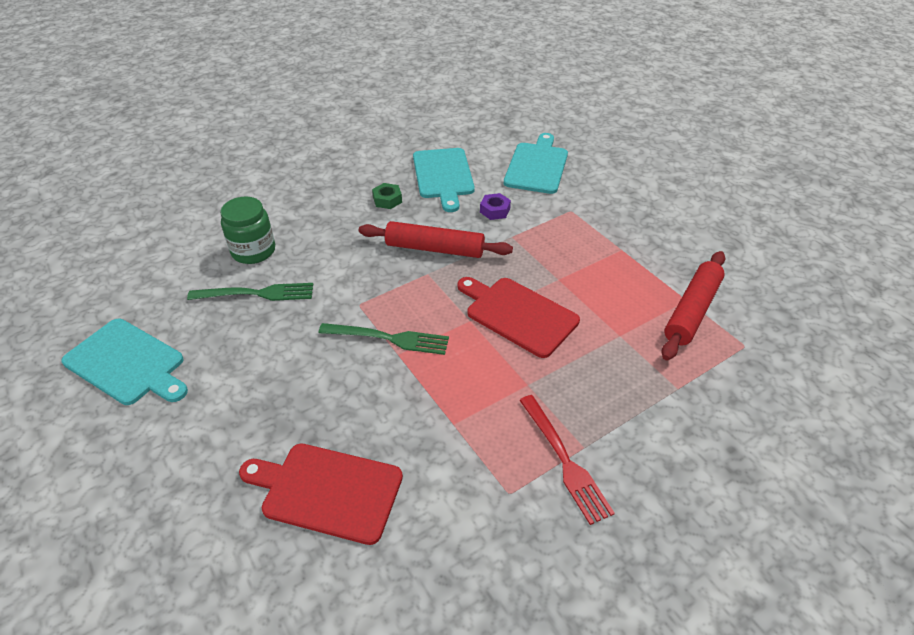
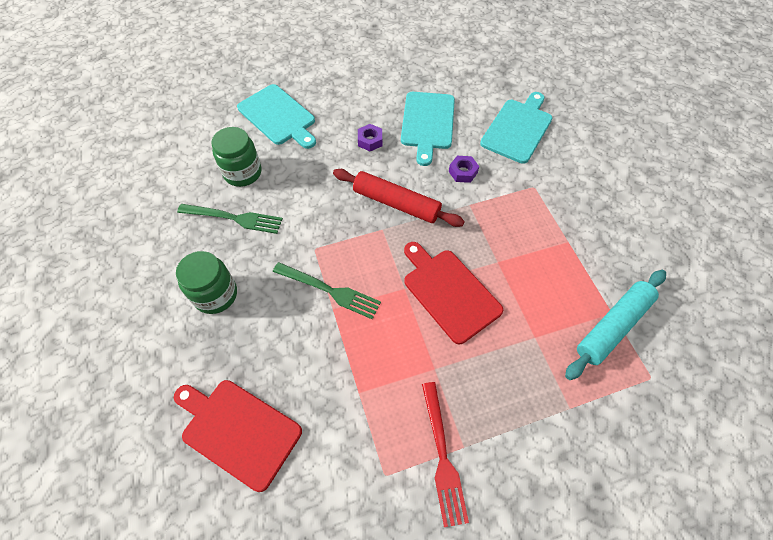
camera: 15 degrees right, 15 degrees up
(127, 363) = (117, 265): turquoise cutting board -> turquoise cutting board (278, 116)
(258, 368) = (215, 295): none -> green jar
(387, 200) = (370, 141): green nut -> purple nut
(691, 311) = (612, 326): red rolling pin -> turquoise rolling pin

